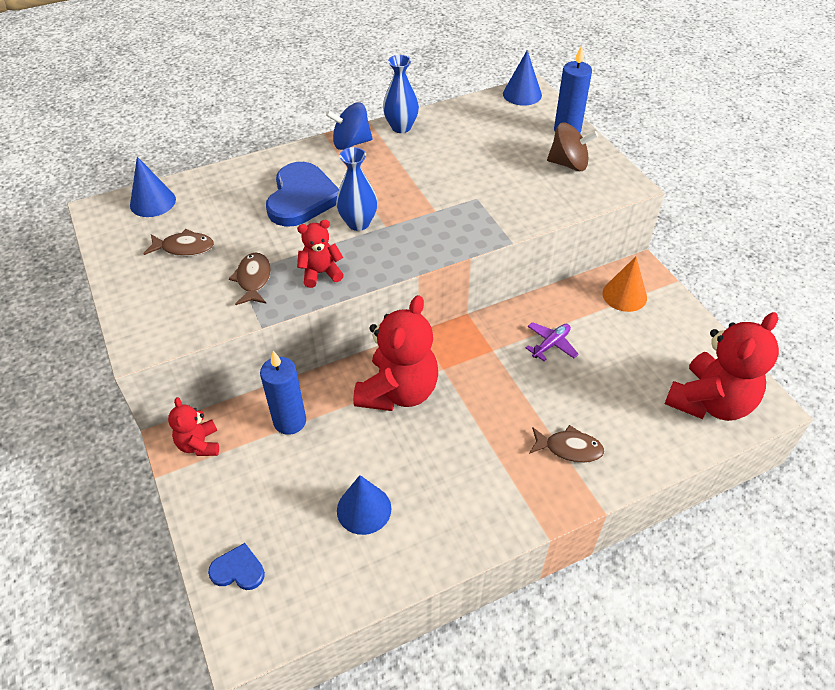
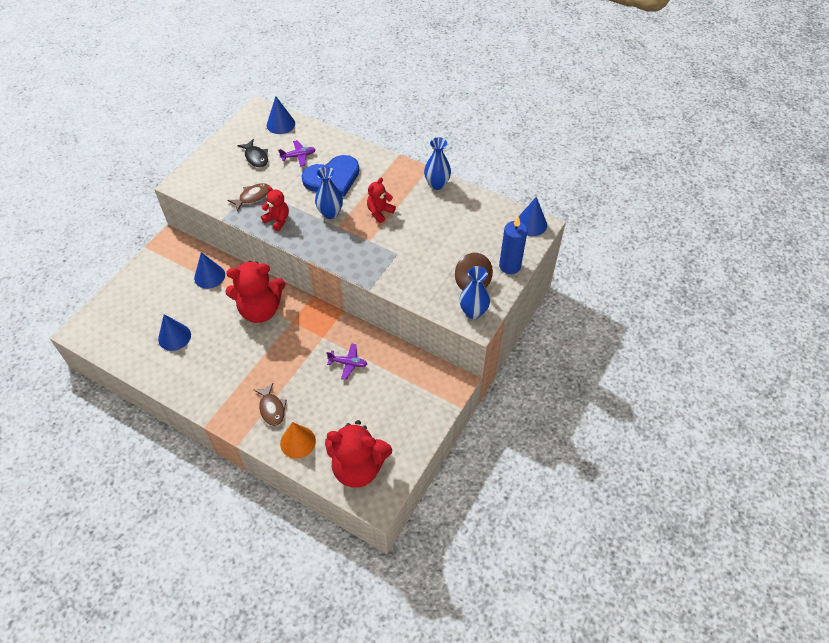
camera: 55 degrees right, 5 degrees up
(184, 248) = (256, 157): brown fish -> black fish
(199, 444) = (172, 250): red teddy bear -> red teddy bear (379, 212)
(229, 210) = (298, 156): none -> purple plane
(238, 570) = (112, 308): blue heart -> none
(290, 421) = (209, 276): blue candle -> blue cone
(351, 143) = (400, 171): blue spinning top -> none
(610, 180) = (473, 312): none -> blue vase
(624, 295) = (422, 383): orange cone -> orange cone (298, 442)

